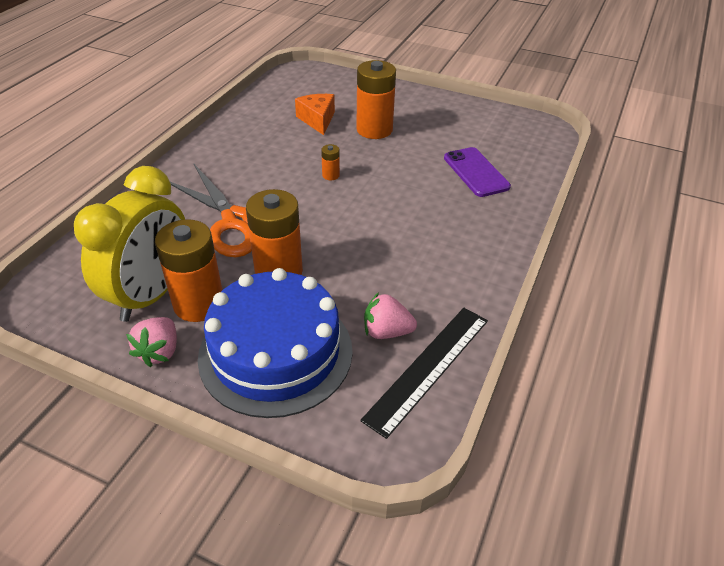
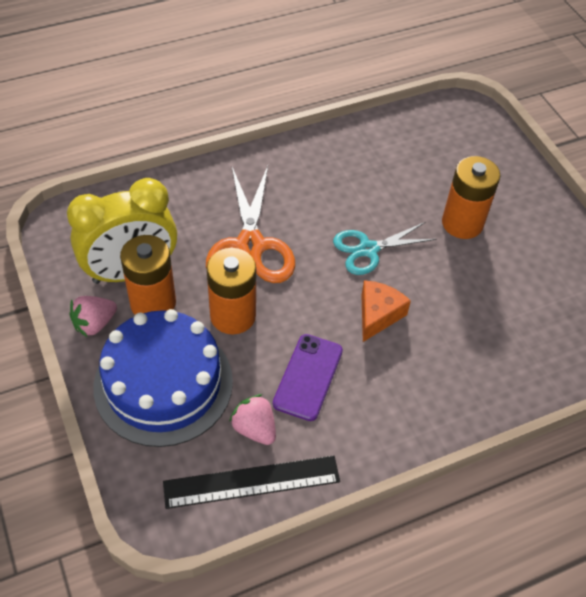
camera: 40 degrees right, 10 degrees up
(317, 120) = (421, 179): orange cheese -> orange cheese (378, 315)
(330, 175) = (368, 249): orange battery -> turquoise scissors
(476, 172) = (504, 335): purple phone -> purple phone (308, 377)

